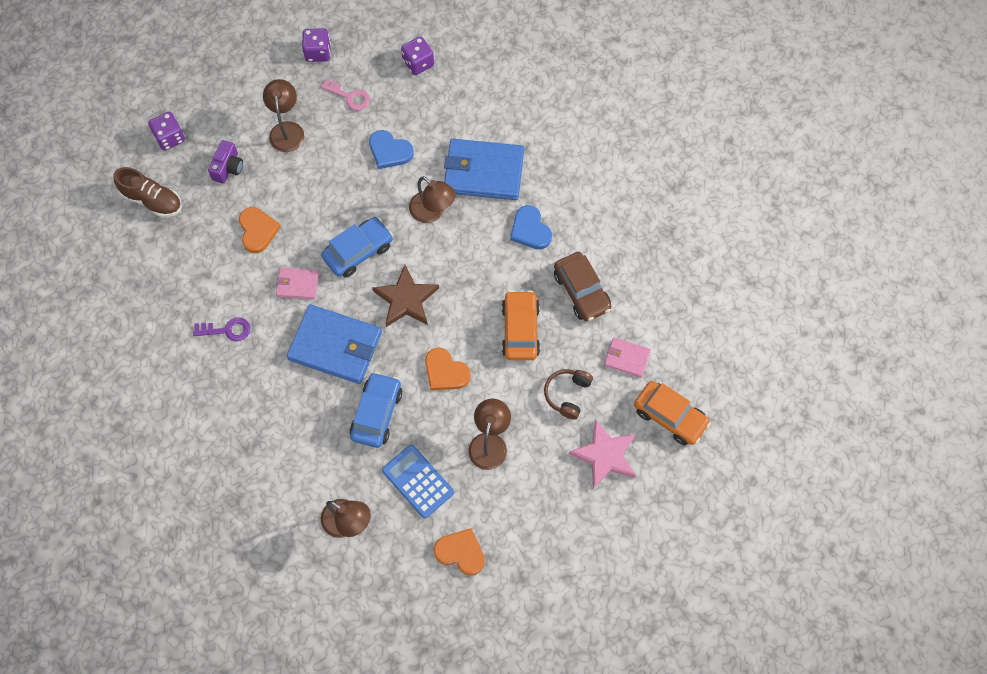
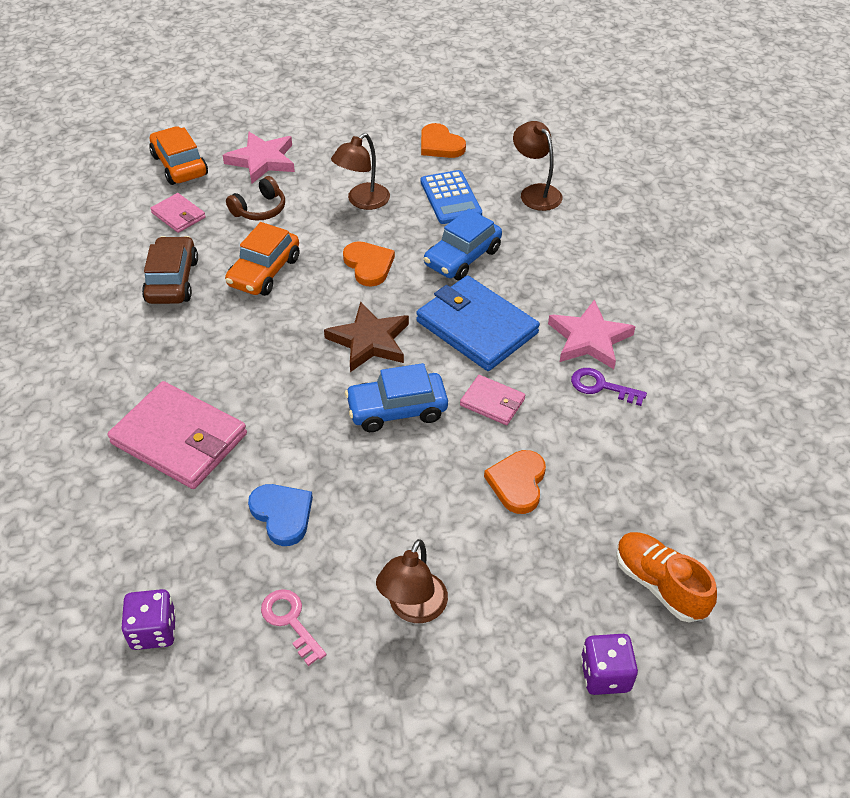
camera: 155 degrees left, 20 degrees down
(152, 200) = (659, 584): brown shoe -> orange shoe
(228, 168) = (527, 586): purple camera -> none
(248, 370) = (589, 339): none -> pink star
(318, 52) = (297, 723): purple dice -> none
(432, 212) = (277, 417): brown lamp -> none
(483, 172) = (179, 439): blue wallet -> pink wallet
(530, 230) = (177, 355): blue heart -> none

